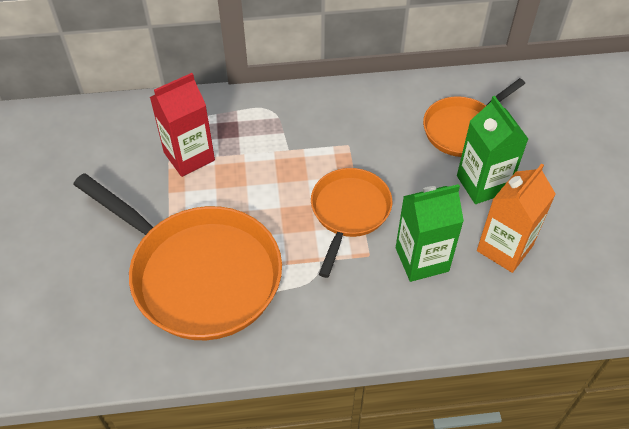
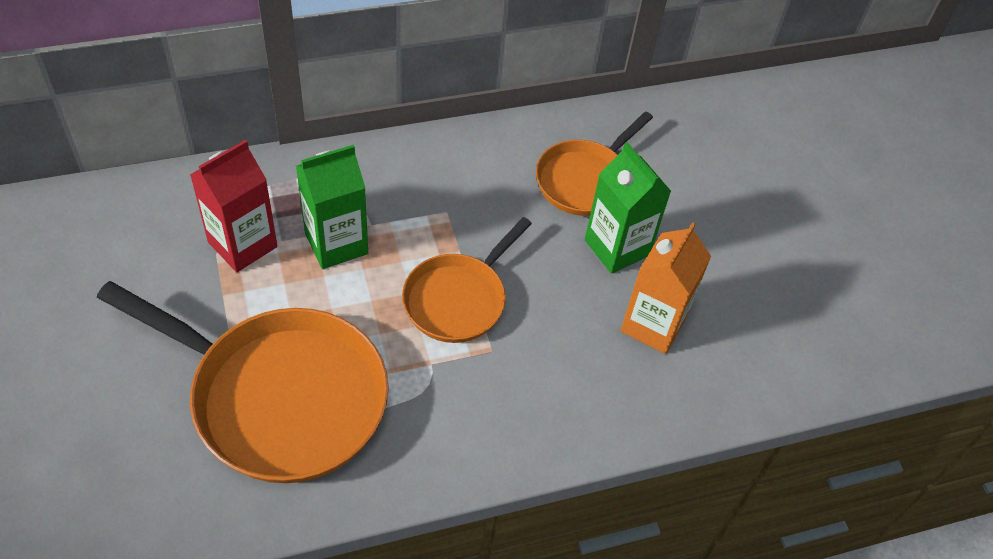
camera: 15 degrees left, 0 degrees up
(349, 212) = (459, 299): orange pan -> orange pan turned 150 degrees counterclockwise
(422, 259) = (556, 349): green carton -> green carton (336, 243)

